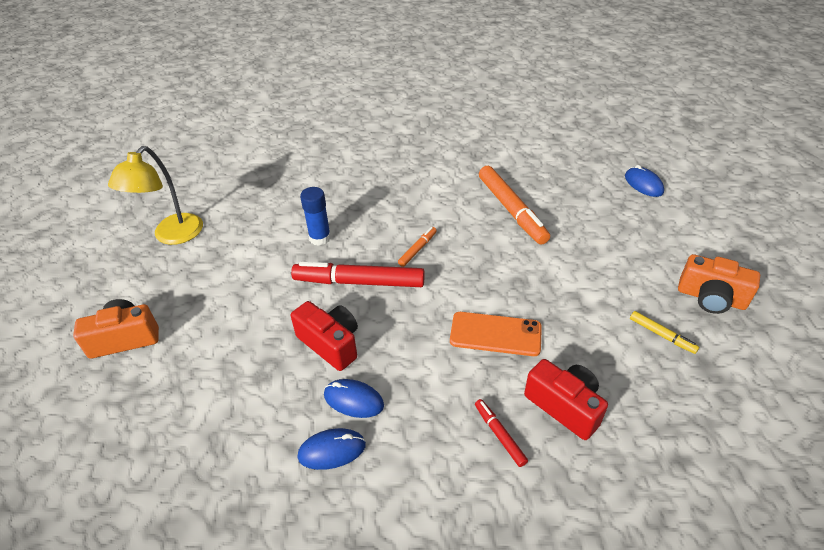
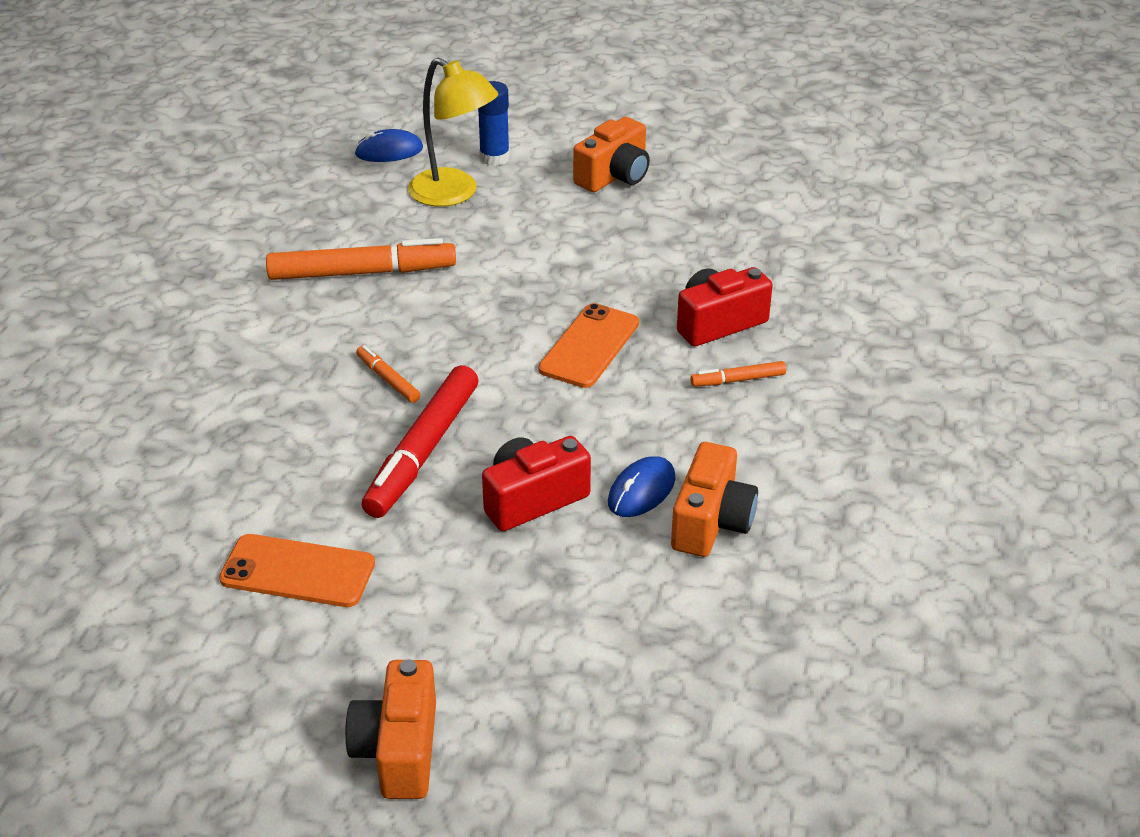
camera: 75 degrees left, 5 degrees down
(172, 236) = (146, 681): yellow lamp -> yellow lamp (454, 194)
(251, 262) = (297, 571): none -> orange phone
(320, 238) = (290, 480): blue glue stick -> blue glue stick (494, 158)
(332, 450) = (711, 522): blue mouse -> orange camera
(499, 435) = (738, 380): red marker -> orange marker
(662, 335) = (651, 226): yellow marker -> none

